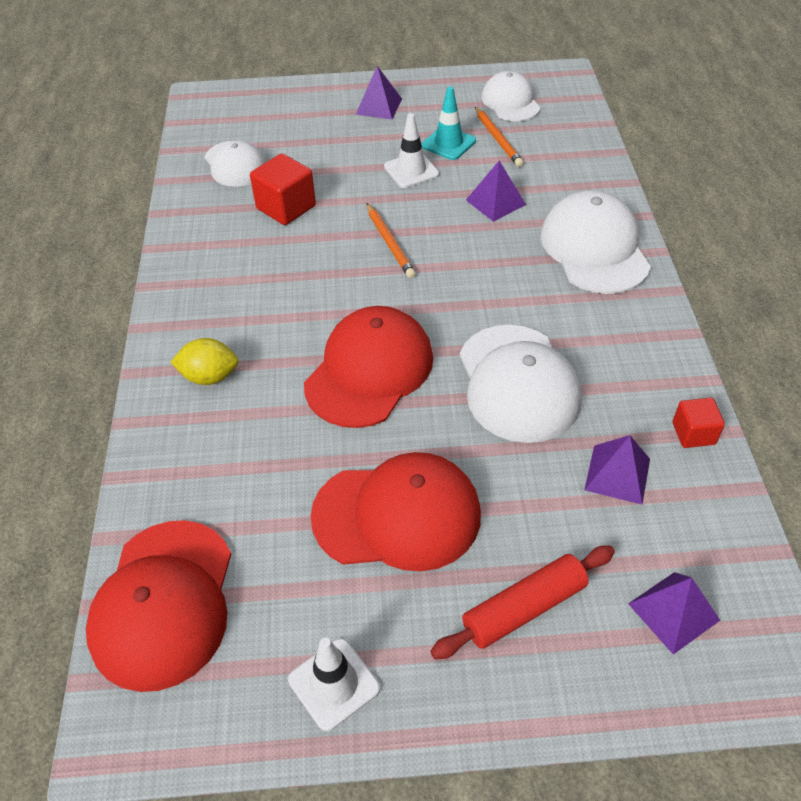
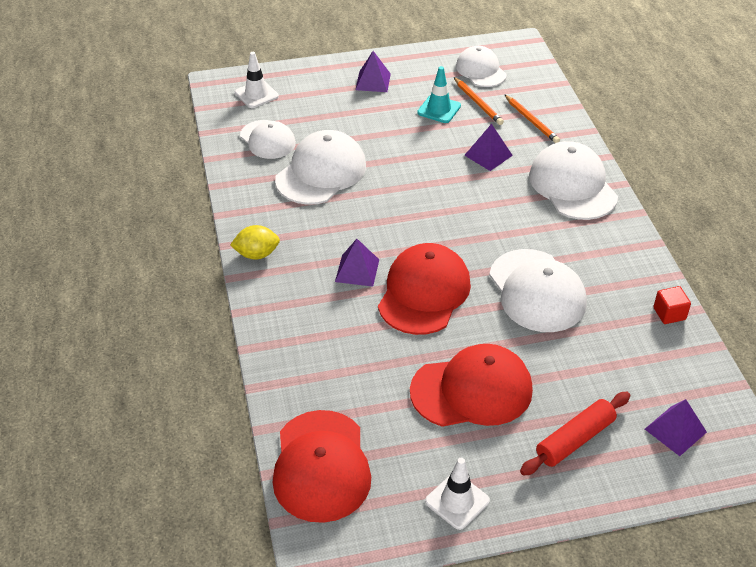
camera: 10 degrees left, 5 degrees down
(209, 376) = (302, 309): yellow lemon -> yellow lemon (257, 254)
(286, 207) = (321, 172): red cube -> white cap
(390, 243) = (413, 194): orange pencil -> orange pencil (531, 121)
(411, 170) = (414, 134): white traffic cone -> white traffic cone (256, 94)
(617, 474) = (621, 346): purple pyramid -> purple pyramid (357, 270)

